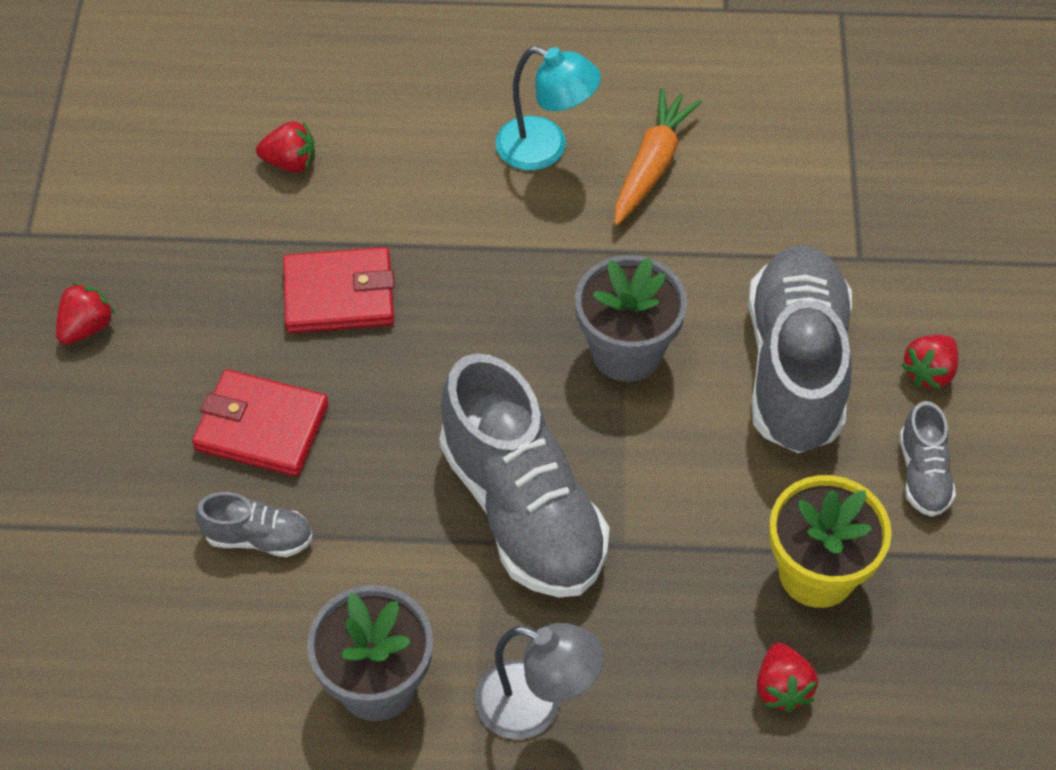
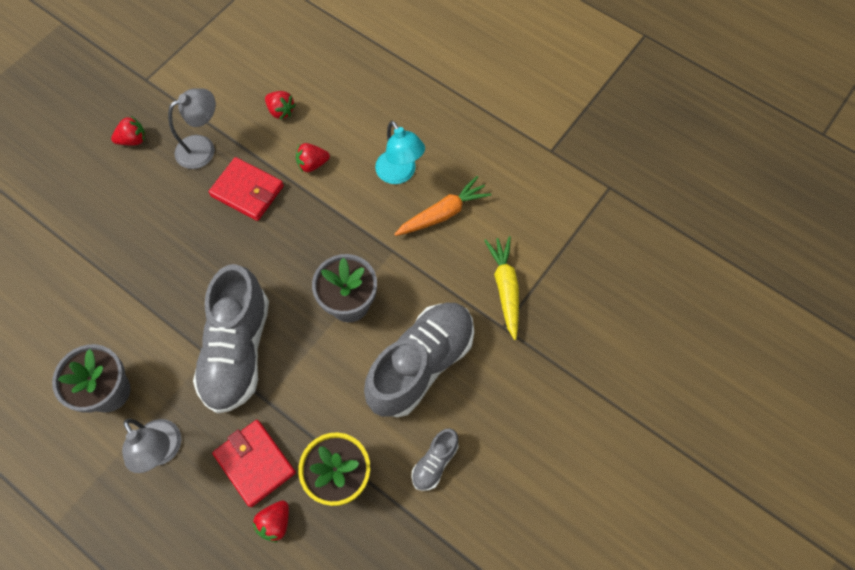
camera: 35 degrees right, 10 degrees up
(213, 276) = (203, 148): none -> grey lamp
(258, 537) = (119, 287): grey shoe -> none
(262, 427) = (163, 235): red wallet -> red wallet (255, 463)
(819, 209) = (505, 288): none -> yellow carrot
(929, 372) = (484, 411): red strawberry -> red strawberry (312, 164)

